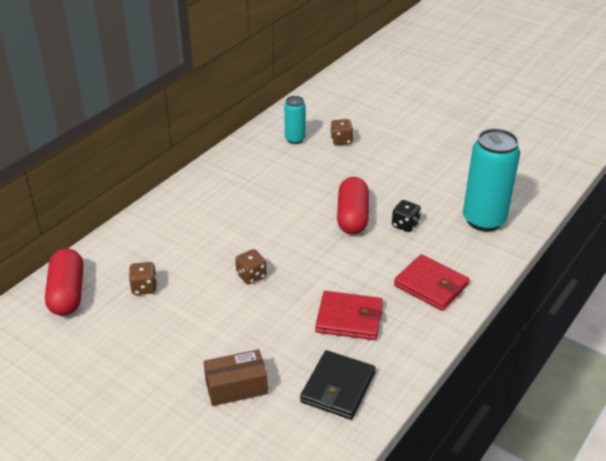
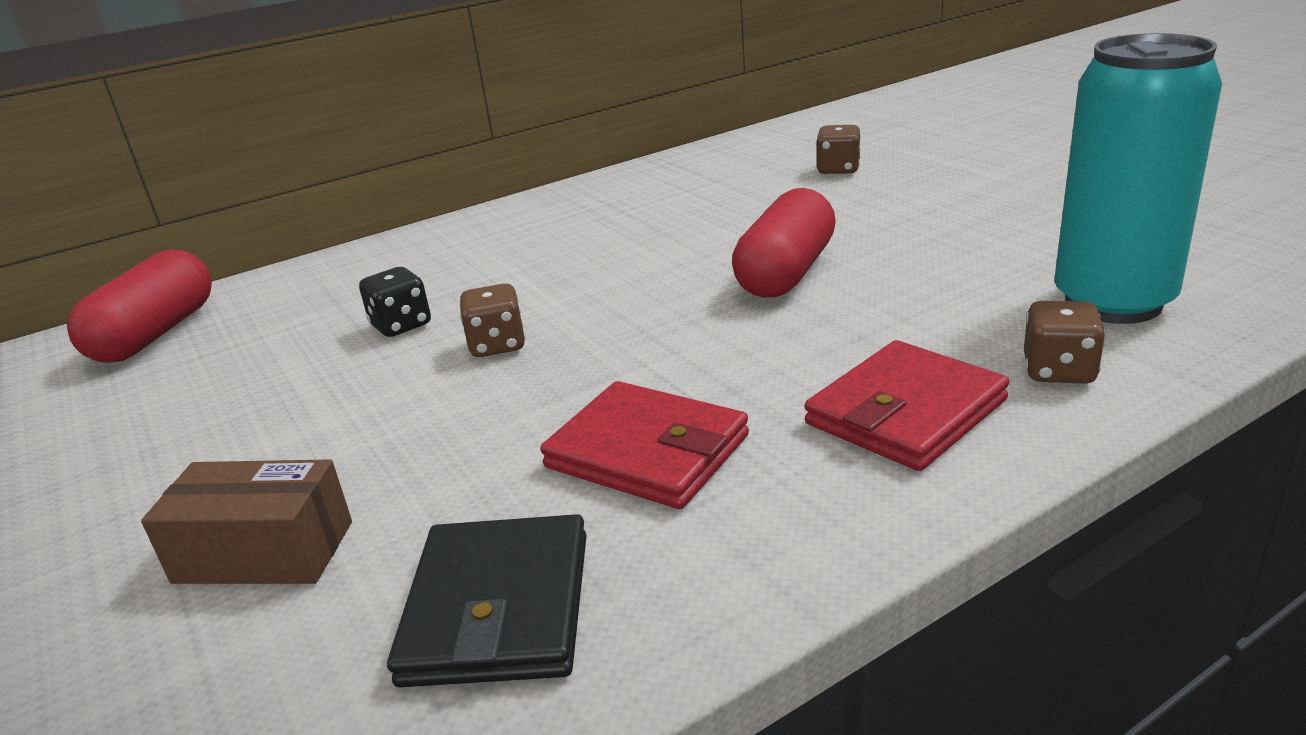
camera: 25 degrees right, 10 degrees down
(144, 288) = (285, 341): brown dice -> brown dice (1058, 371)
(295, 139) = (749, 165): turquoise can -> none
(338, 387) = (498, 607): black wallet -> black wallet turned 45 degrees counterclockwise
(405, 225) = (900, 295): black dice -> black dice (401, 325)
(431, 285) = (906, 412): red wallet -> red wallet turned 75 degrees clockwise

